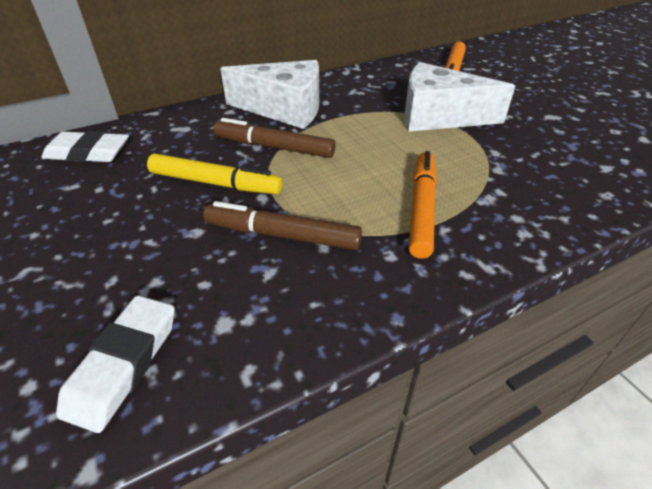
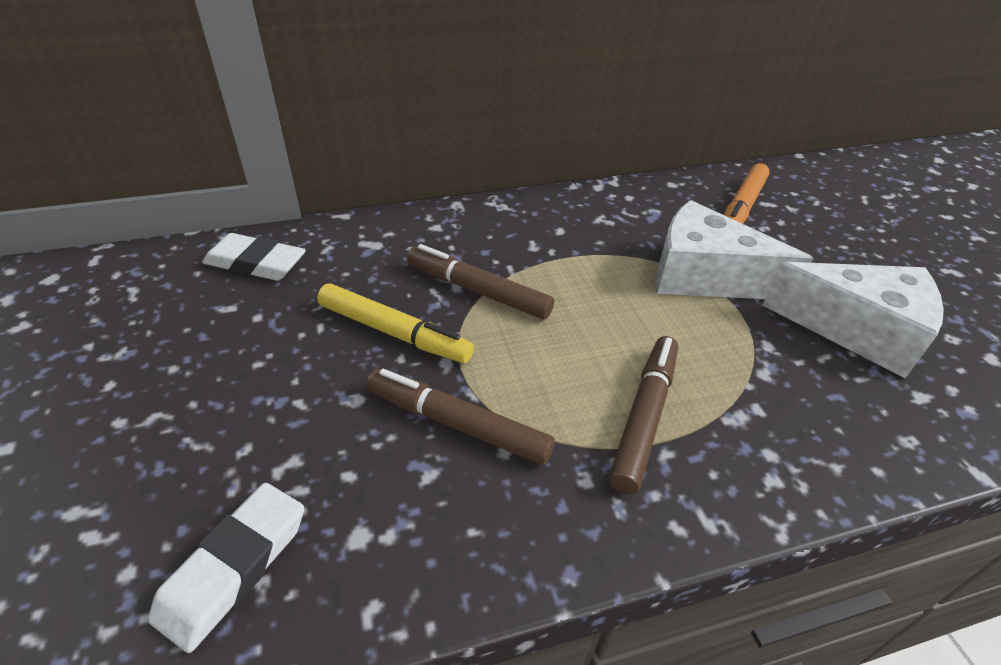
camera: 10 degrees right, 0 degrees up
(285, 109) = (505, 234): white cheese -> white cheese (857, 330)
(421, 209) = (644, 417): orange marker -> brown marker

